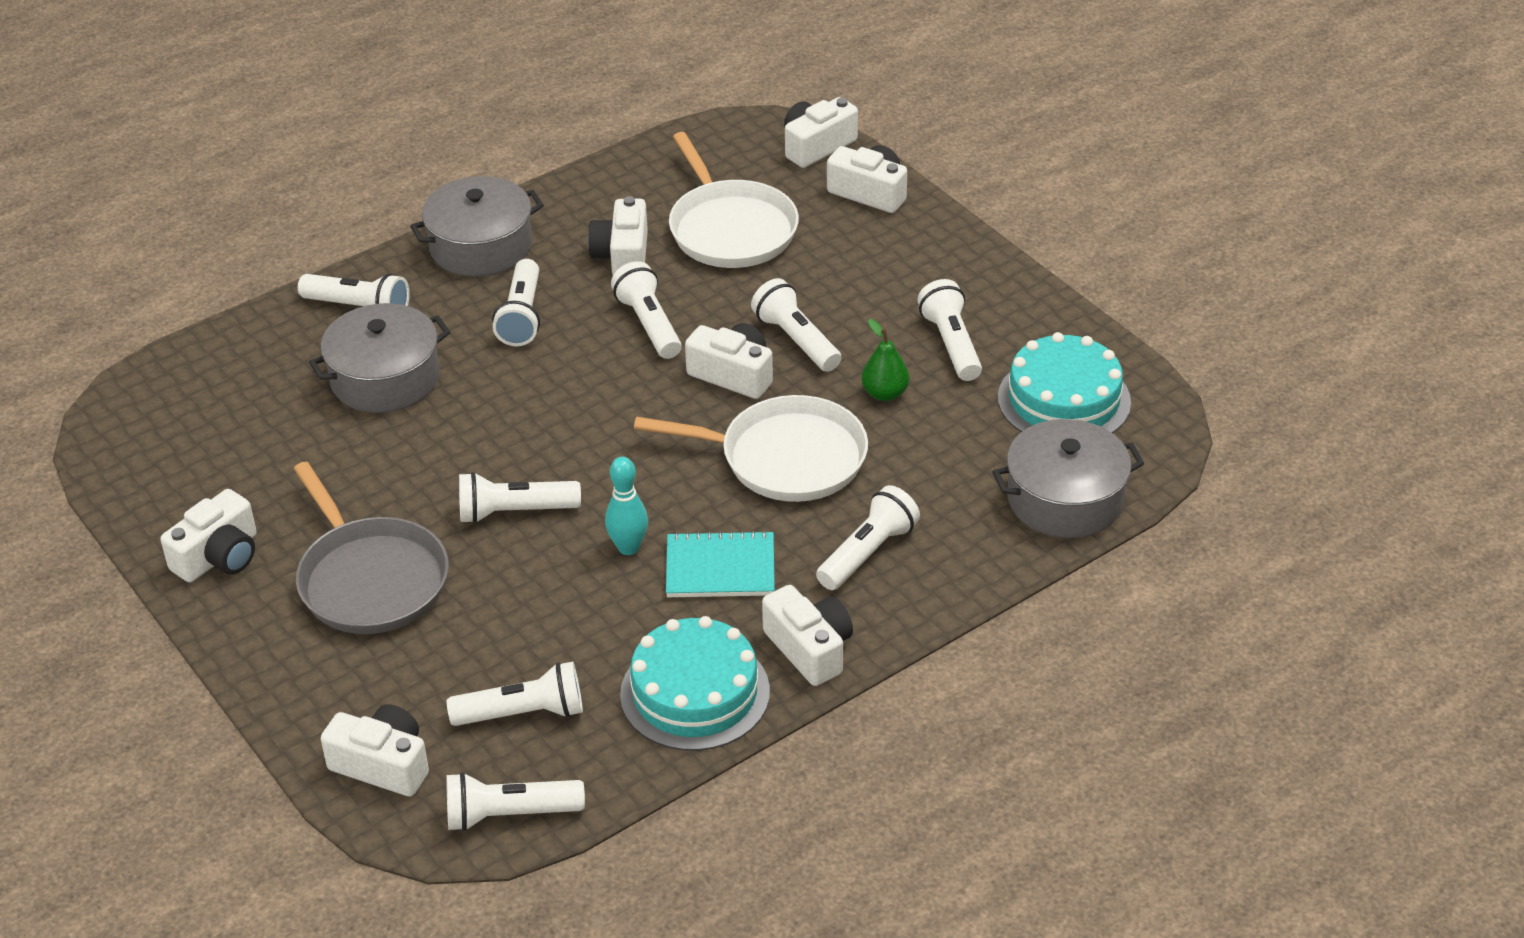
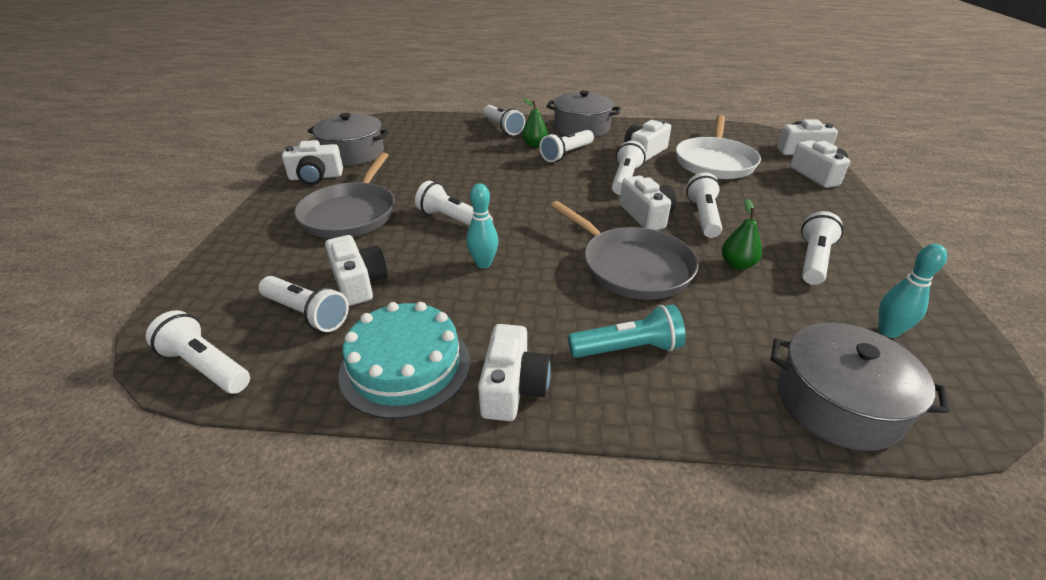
camera: 40 degrees right, 5 degrees down
(383, 765) = (211, 295): white camera -> white camera (359, 283)
(385, 378) = (477, 151): grey pot -> grey pot (353, 153)
(454, 321) = (534, 145): none -> green pear
(720, 568) = (519, 302): turquoise notebook -> none
(785, 458) = (631, 266): white pan -> grey pan
(867, 552) = (628, 348): white flashlight -> turquoise flashlight
(1064, 400) = (888, 331): turquoise cake -> turquoise bowling pin

